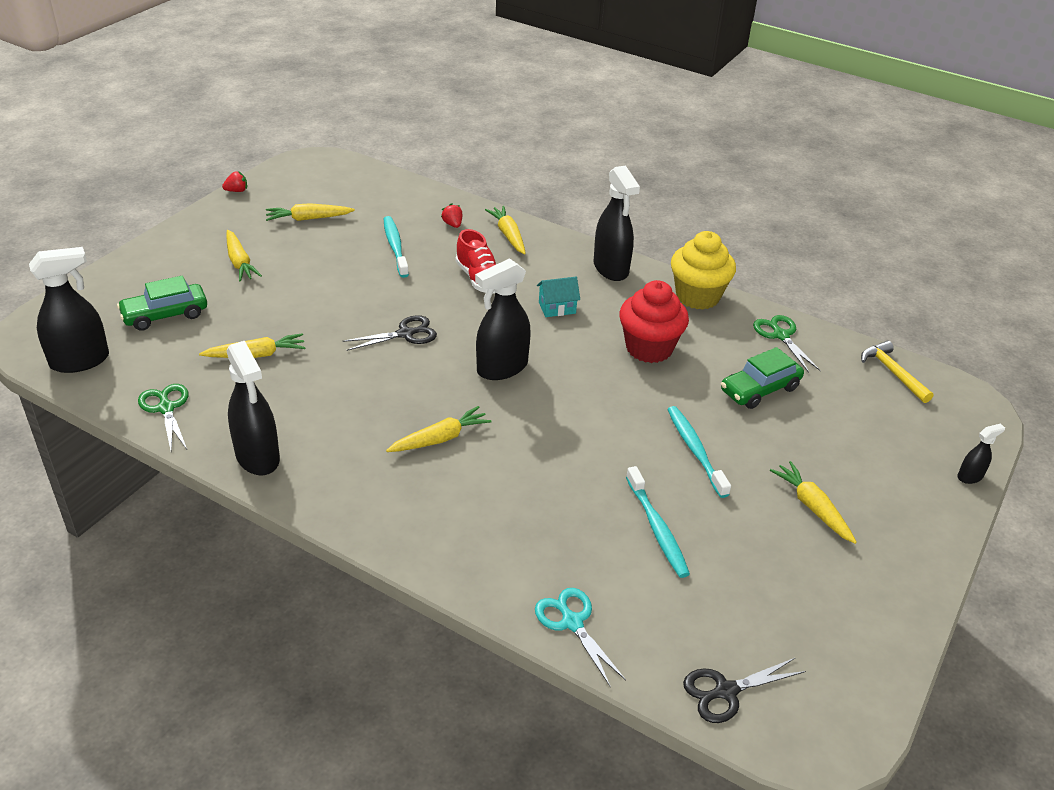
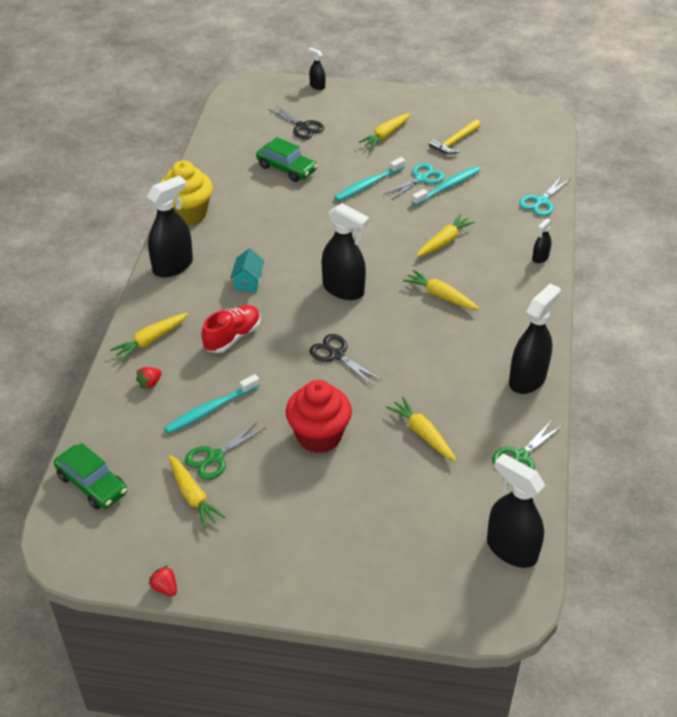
camera: 110 degrees left, 5 degrees up
(165, 315) = (412, 525): green car -> green car (92, 484)
(240, 262) = (300, 513): yellow carrot -> yellow carrot (444, 241)
(449, 562) = (540, 258): none -> black spray bottle
(557, 308) = (248, 282): turquoise house -> turquoise house turned 45 degrees clockwise
(649, 348) = (271, 224): red cupcake -> red cupcake (319, 436)
(687, 507) = (421, 178): none -> turquoise scissors
(726, 691) = (538, 145): black scissors -> black scissors (302, 127)
(781, 335) = (217, 168): green scissors -> green scissors (215, 457)
(893, 373) = (231, 119): yellow hammer -> yellow hammer (455, 142)

